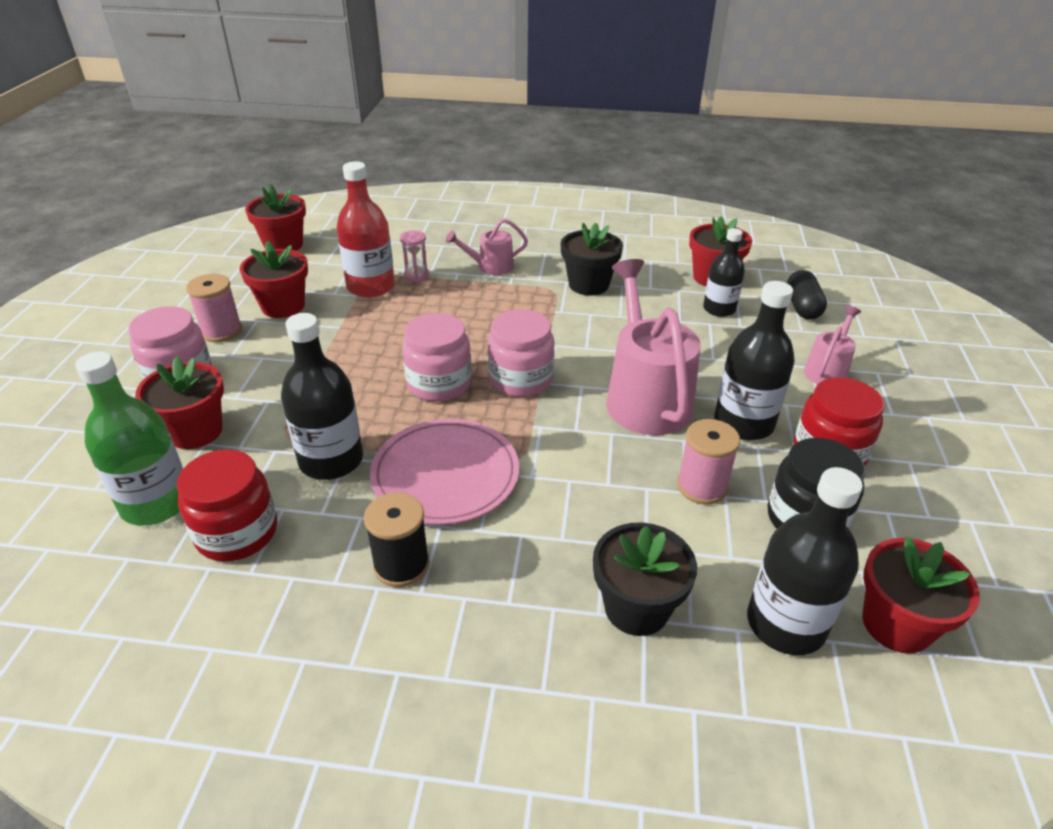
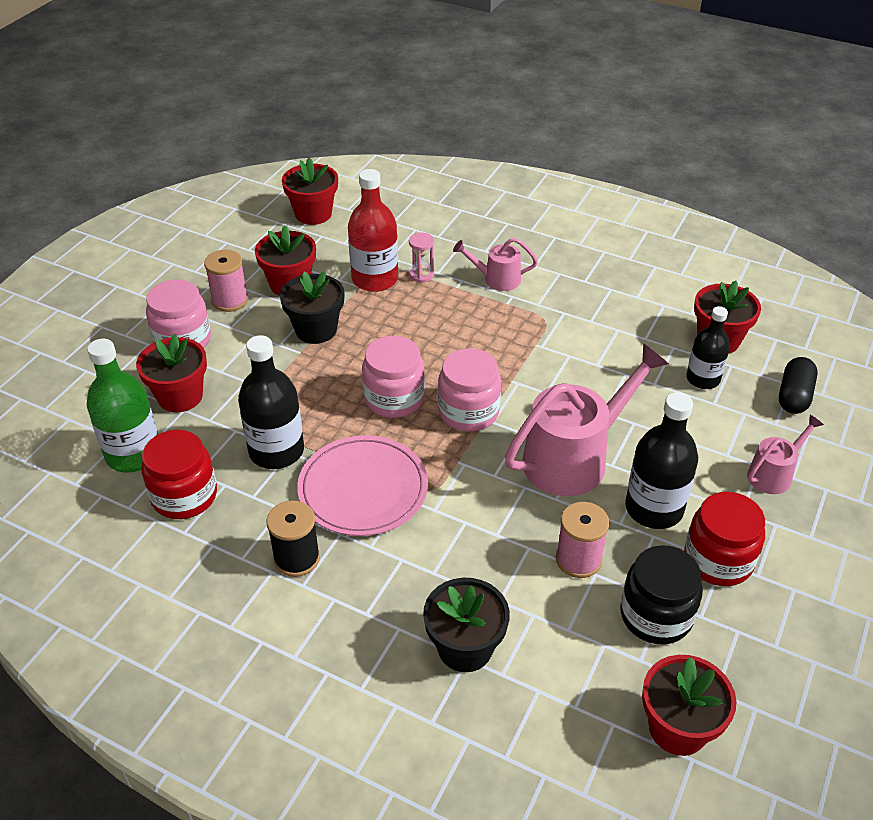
camera: 20 degrees right, 5 degrees up
(588, 284) = (584, 321): black flower pot -> black flower pot (316, 330)
(644, 396) = (574, 457): pink watering can -> pink watering can turned 45 degrees clockwise
(785, 624) = (581, 698): black bottle -> none

